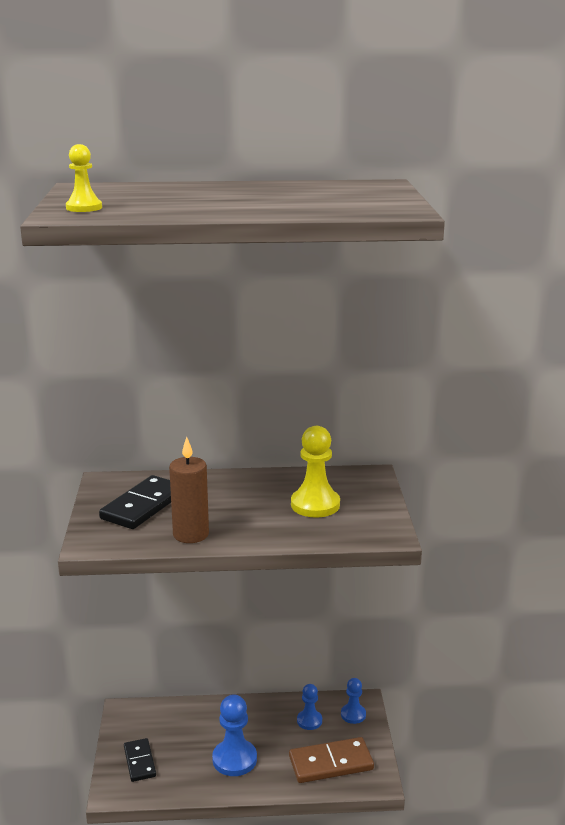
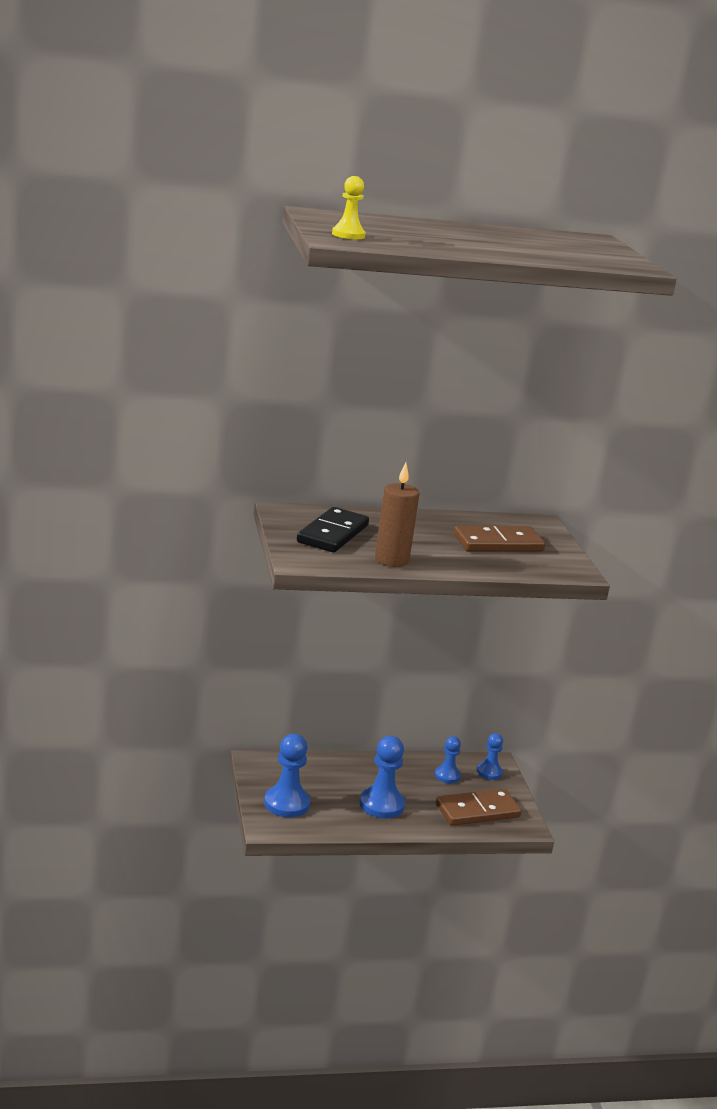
camera: 10 degrees left, 0 degrees up
(140, 762) = (286, 804): black domino -> blue pawn
(315, 505) = (498, 543): yellow pawn -> brown domino

